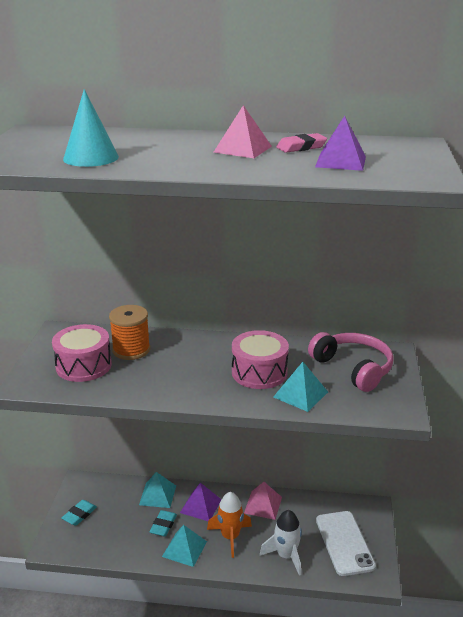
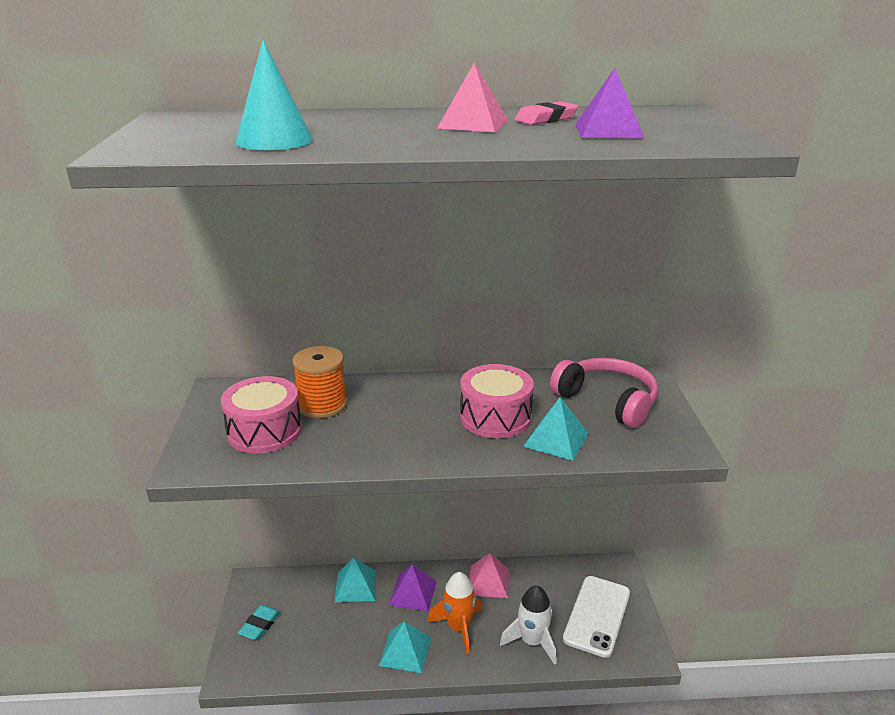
camera: 10 degrees left, 0 degrees up
(163, 525) = (371, 624): turquoise eraser -> none
(344, 543) = (597, 615): white phone -> white phone turned 45 degrees clockwise

